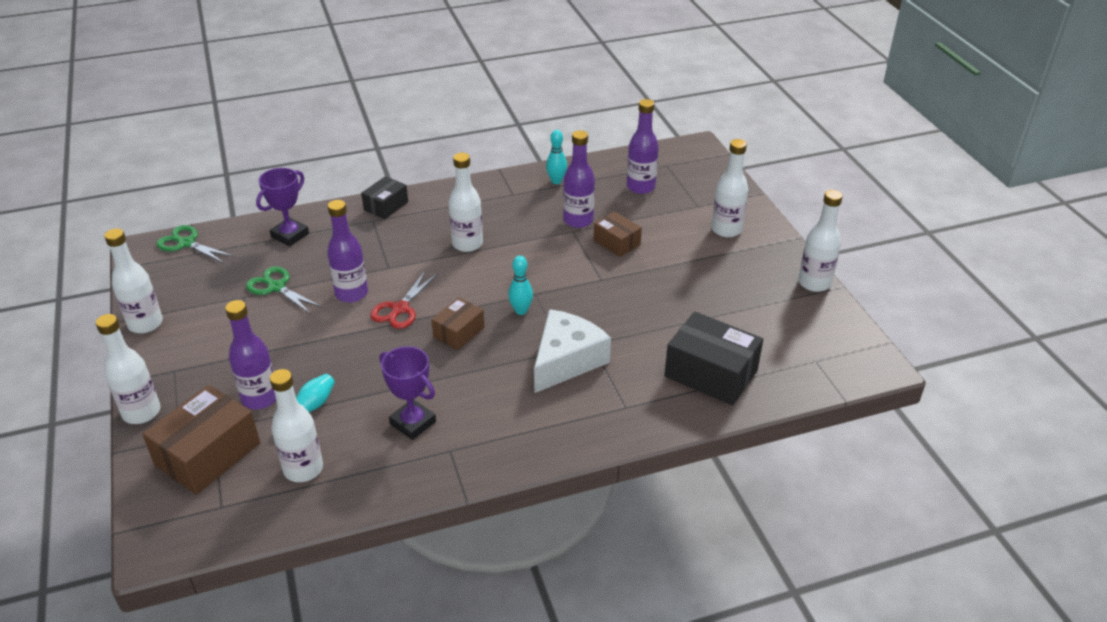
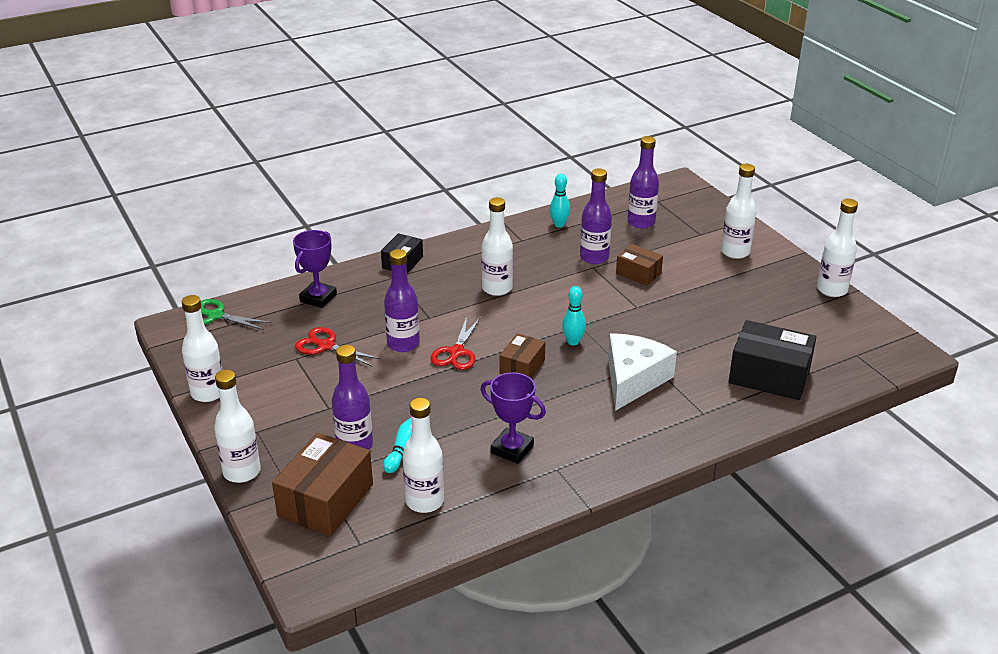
camera: 10 degrees left, 5 degrees down
(276, 287) = (325, 346): green scissors -> red scissors

